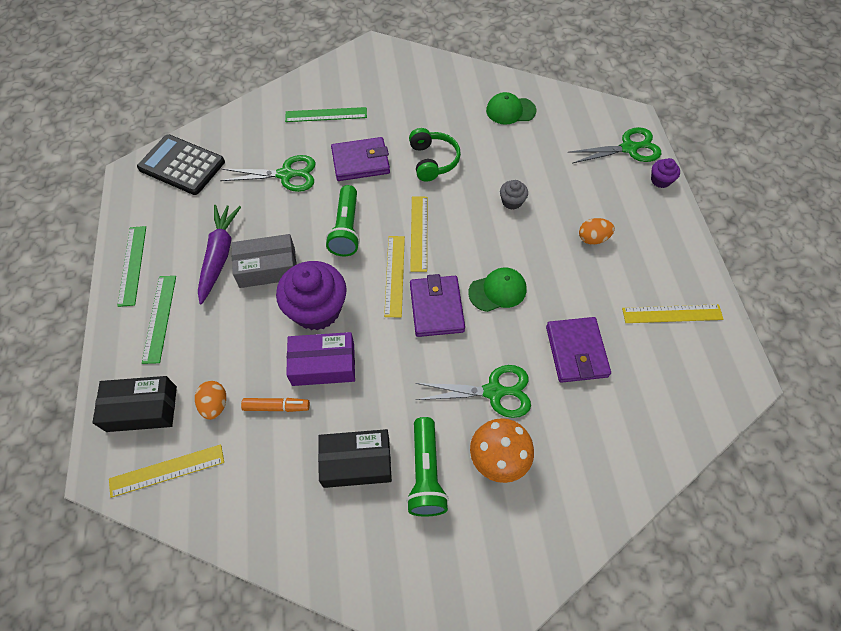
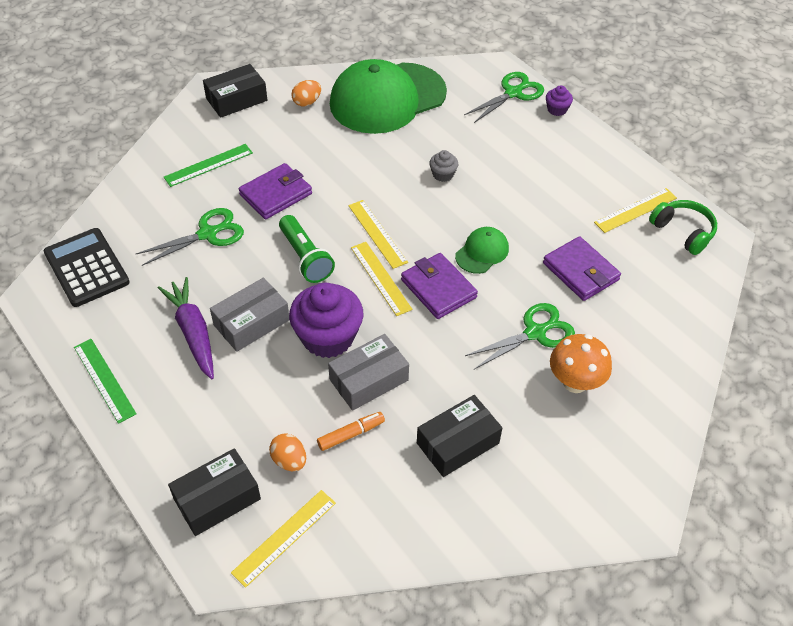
camera: 30 degrees left, 10 degrees down
(159, 318) = (172, 414): green ruler -> none
(182, 165) = (86, 268): black calculator -> black calculator turned 60 degrees clockwise
(323, 364) = (369, 380): purple box -> grey box
(385, 65) = (236, 99): none -> black box
(426, 474) = (524, 422): green flashlight -> none
(433, 161) = (345, 167): green headphones -> green headphones (683, 232)
(510, 110) = (387, 98): green cap -> green cap, size x2.32
(593, 238) = (533, 177): orange egg -> orange egg (307, 102)

